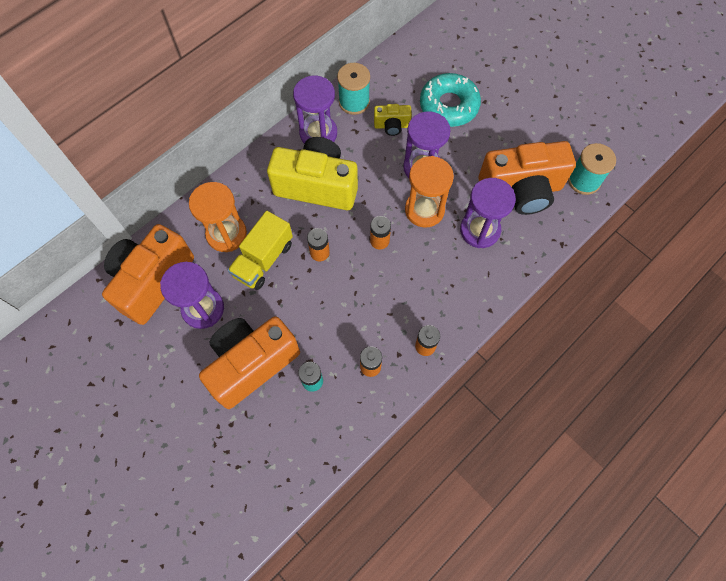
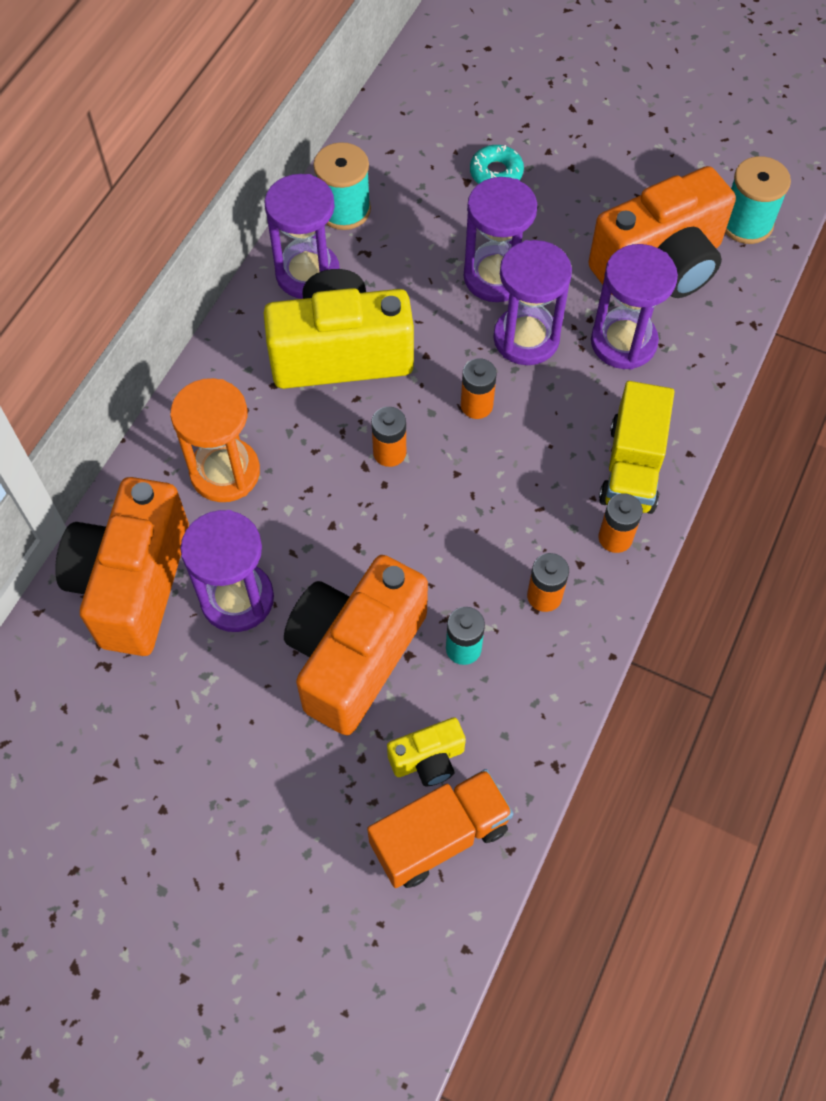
camera: 20 degrees left, 5 degrees down
(254, 485) = (440, 836): none -> orange truck
(263, 260) = (303, 492): yellow truck -> yellow truck (632, 467)
(392, 126) = (420, 228): yellow camera -> yellow camera (428, 759)
(424, 210) = (526, 338): orange hourglass -> purple hourglass
(449, 105) = (496, 173): turquoise donut -> turquoise donut, size x0.54

